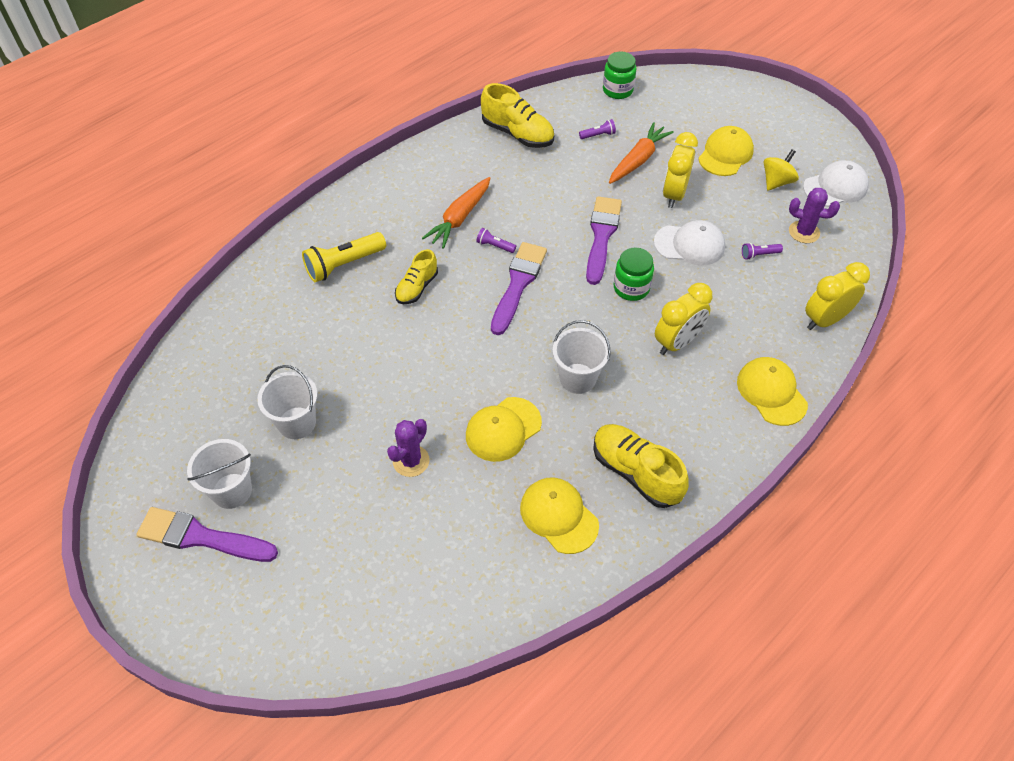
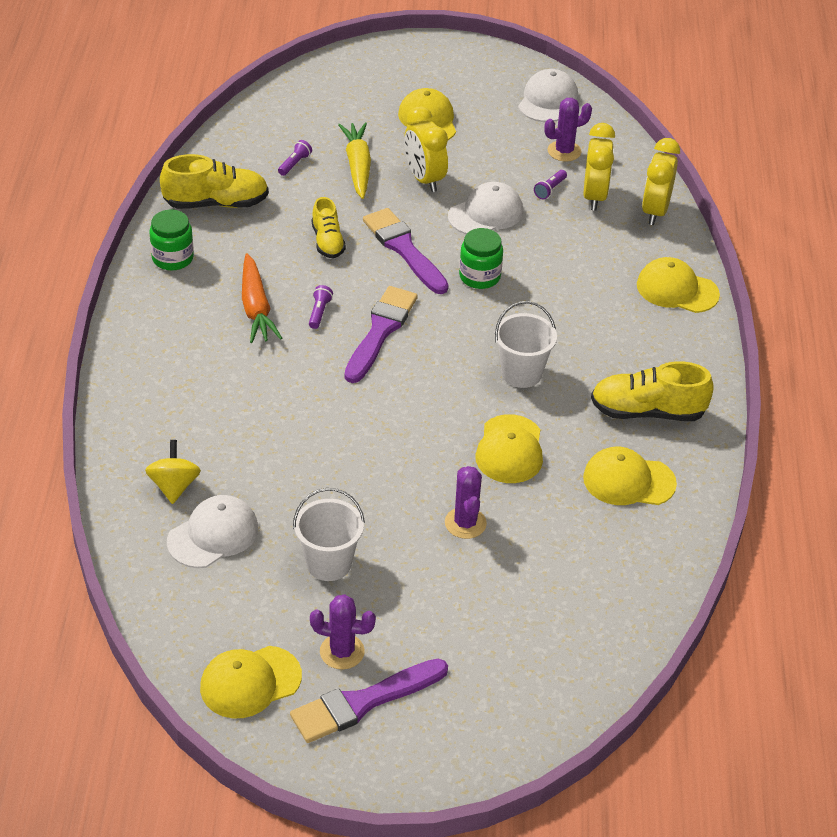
camera: 45 degrees left, 10 degrees down
(160, 467) = (250, 682): none -> yellow cap
(232, 491) = (342, 652): white bucket -> purple cactus
(257, 352) = (213, 535): none -> white cap
(343, 265) = (196, 413): yellow flashlight -> none
(417, 287) = (293, 389): yellow shoe -> yellow shoe (327, 242)
(494, 246) = (319, 312): purple flashlight -> purple flashlight turned 120 degrees clockwise
(518, 284) = (380, 331): purple brush -> purple brush turned 45 degrees clockwise
(617, 90) = (263, 113): green jar -> green jar (172, 258)
(638, 160) = (357, 166): orange carrot -> yellow carrot
(677, 342) = (566, 297): yellow clock -> yellow clock (594, 196)
(776, 182) = (496, 121): yellow spinning top -> yellow spinning top (174, 486)

